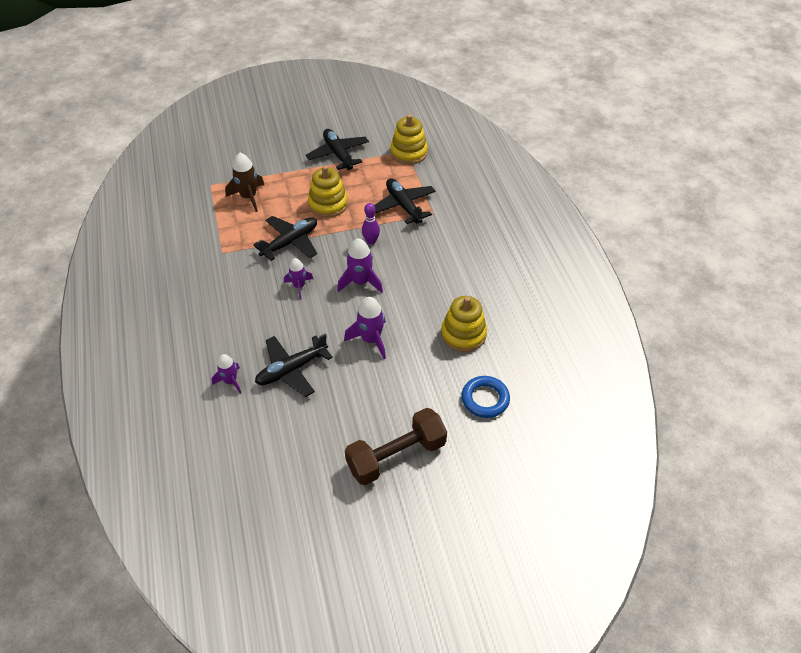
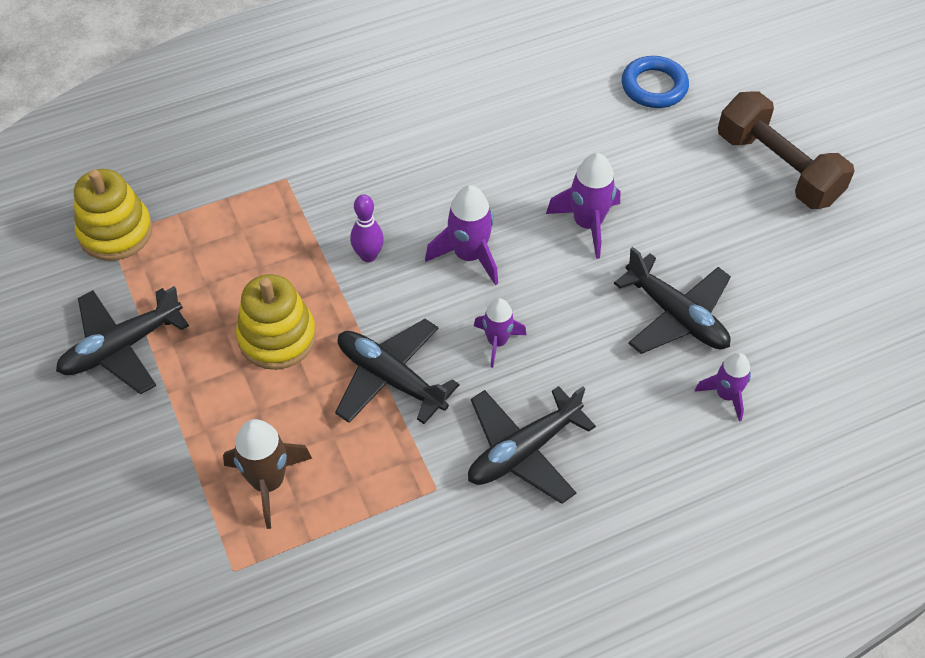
camera: 100 degrees left, 5 degrees up
(403, 206) = (270, 221): black plane -> black plane (523, 451)
(463, 334) = (546, 117): yellow stacking toy -> none

